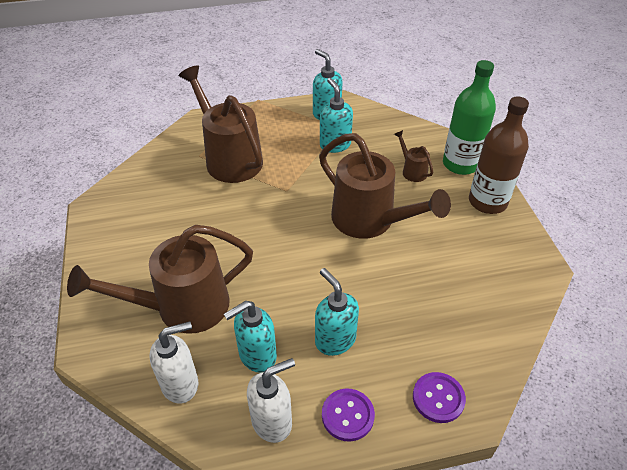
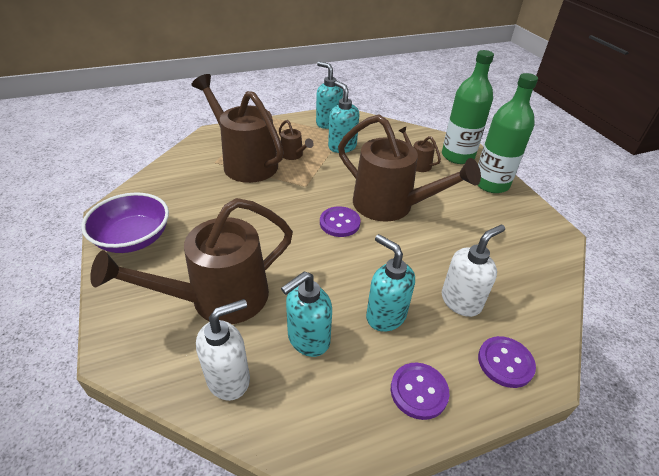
camera: 10 degrees left, 5 degrees down
(111, 238) = (133, 238): none -> purple bowl
(272, 421) = (339, 408): white soap dispenser -> white soap dispenser (461, 301)
(281, 152) = (294, 155): none -> brown watering can
(312, 236) = (339, 223): none -> purple button
(487, 202) = (491, 184): brown bottle -> green bottle

